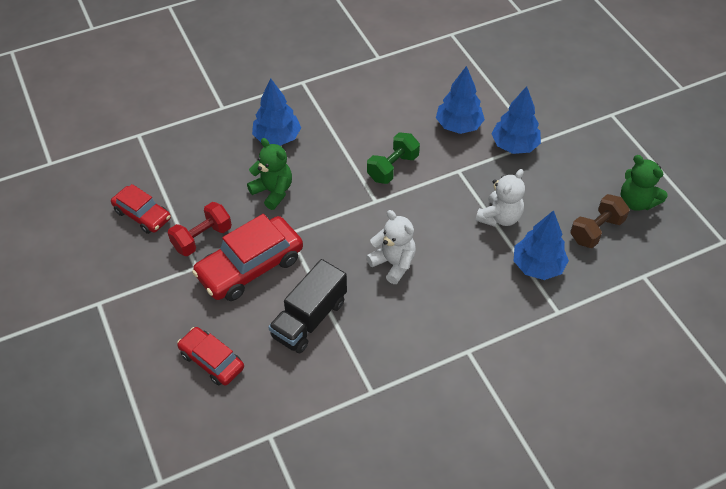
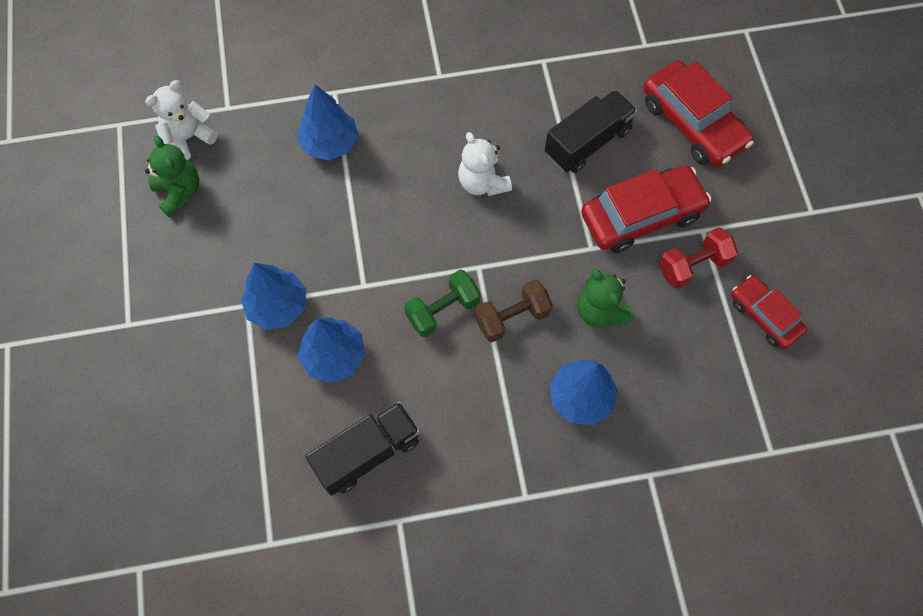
camera: 165 degrees left, 15 degrees up
(211, 361) = (693, 123): red car -> red car, size x1.65
(412, 82) = (367, 453): none -> black truck
(499, 217) = (343, 210): white teddy bear -> white teddy bear (189, 138)
(596, 230) = (245, 168): brown dumbbell -> brown dumbbell (512, 317)

